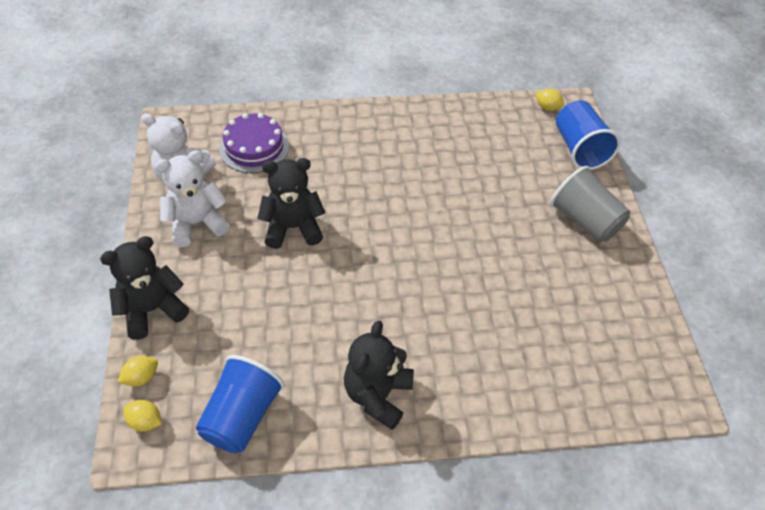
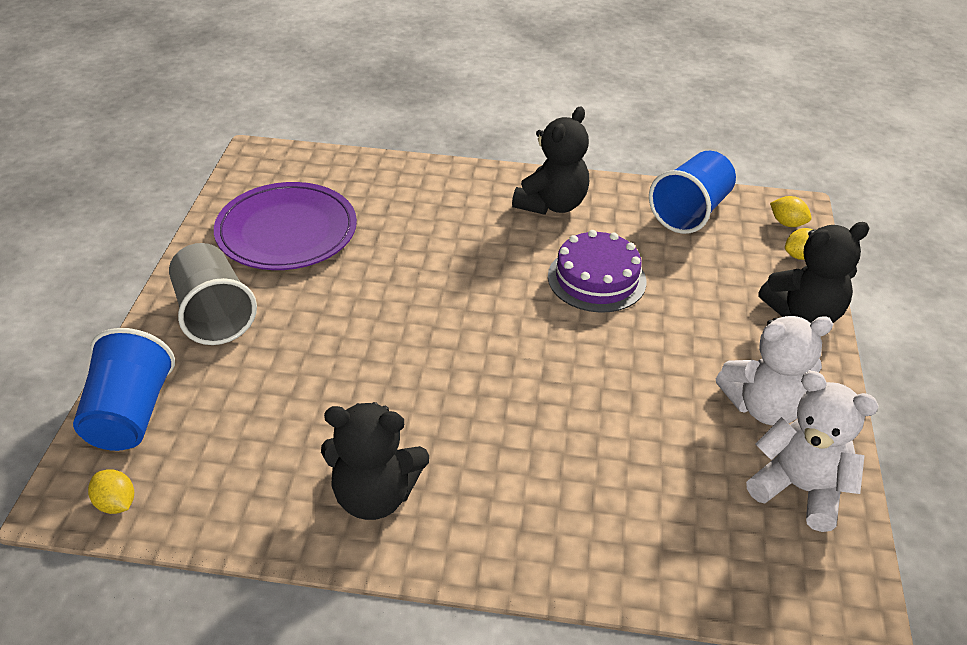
camera: 165 degrees left, 10 degrees down
(254, 147) = (679, 521): purple cake -> purple cake (596, 279)
(293, 228) = (623, 376): black teddy bear -> black teddy bear (374, 496)
(588, 307) = (286, 232): none -> purple plate

